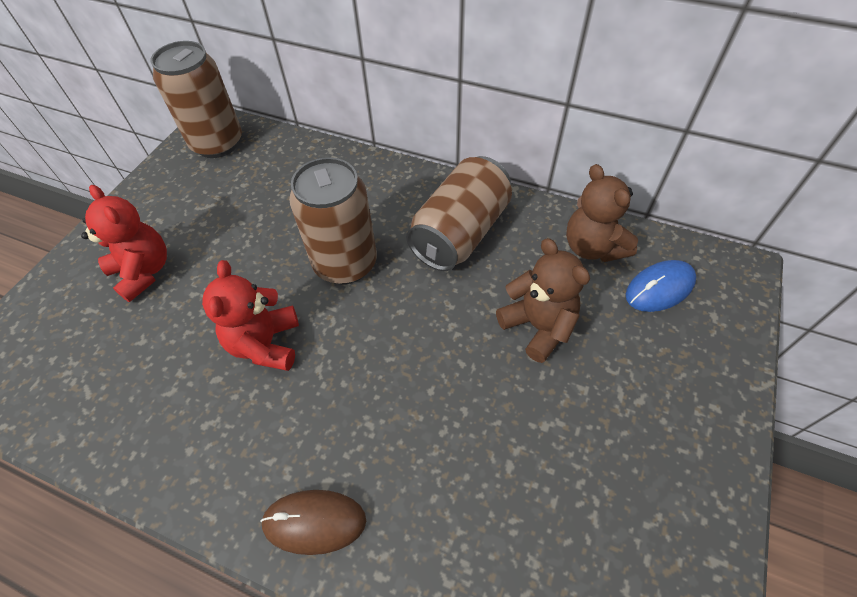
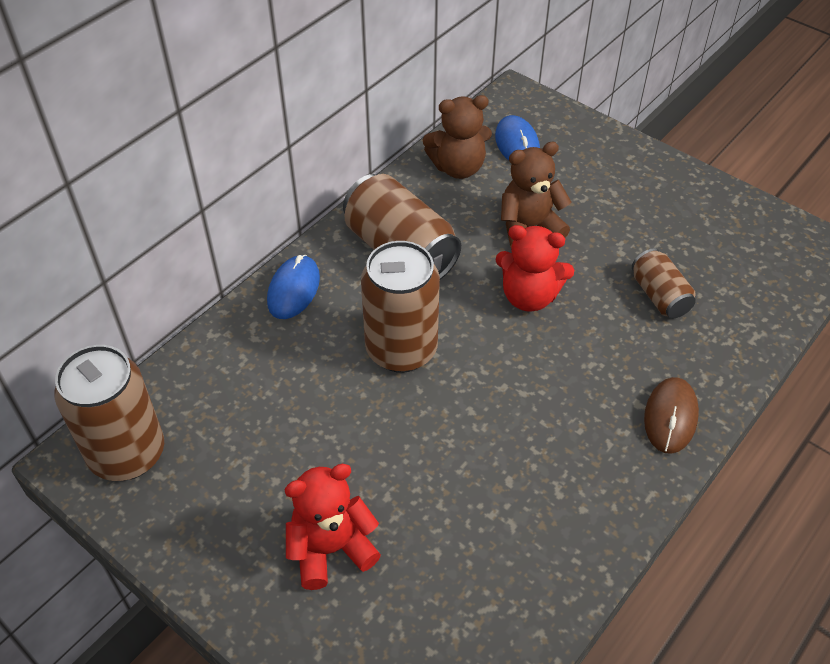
camera: 75 degrees left, 5 degrees down
(265, 344) = (480, 432): red teddy bear -> red teddy bear (529, 296)
(389, 179) = (293, 289): none -> blue mouse
(492, 481) = (659, 296): none -> brown can

